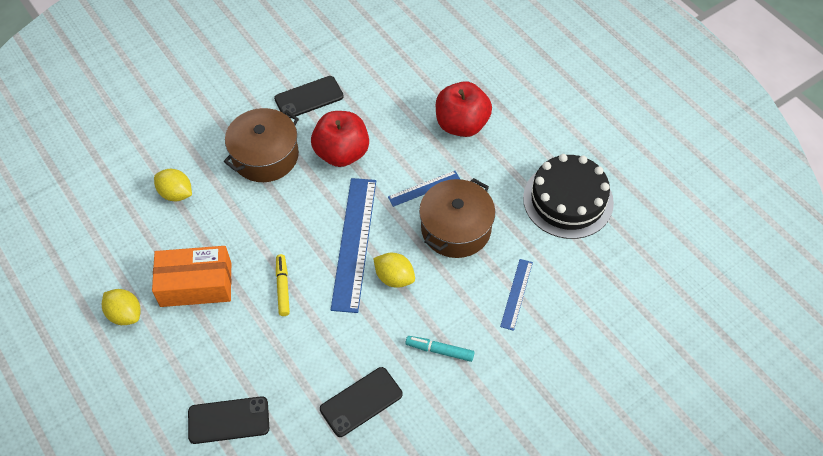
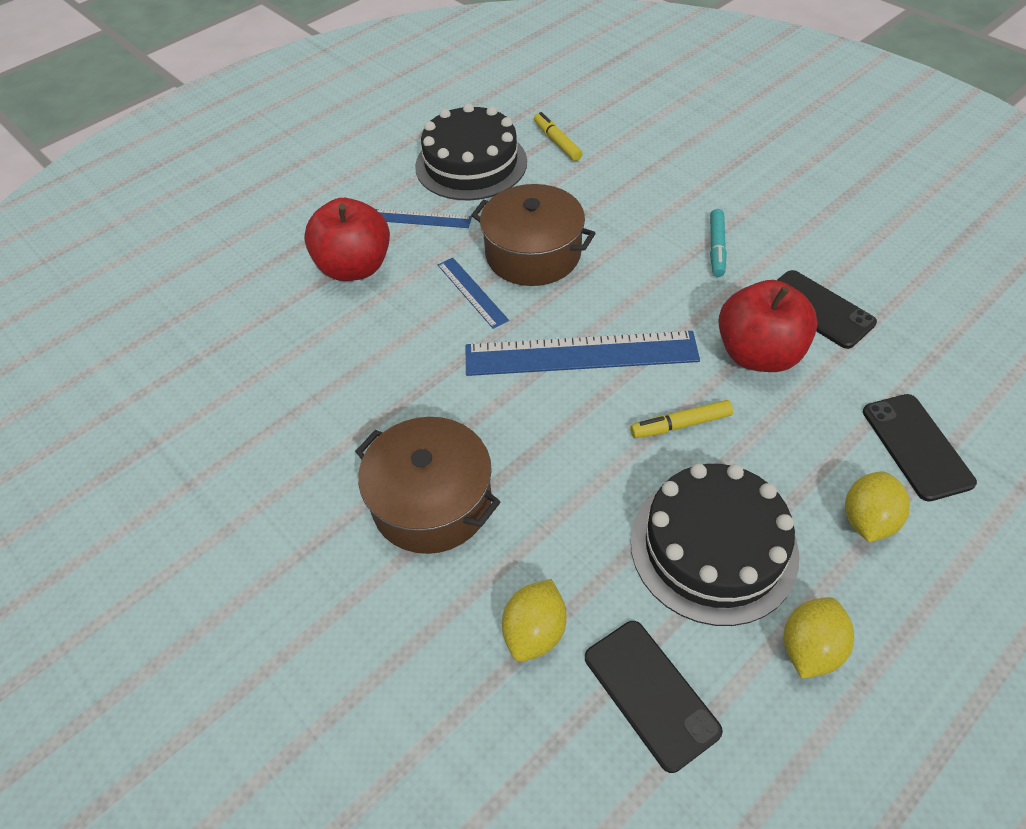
camera: 95 degrees left, 5 degrees down
(196, 284) = (713, 547): orange box -> black cake
(309, 98) = (299, 461): black phone -> black phone (651, 693)
(342, 153) = (417, 395): red apple -> red apple (758, 354)
(394, 278) = (626, 303): yellow lemon -> yellow lemon (867, 520)
(516, 294) = (615, 193): blue ruler -> blue ruler (421, 219)
(590, 263) = (557, 142): none -> yellow marker

